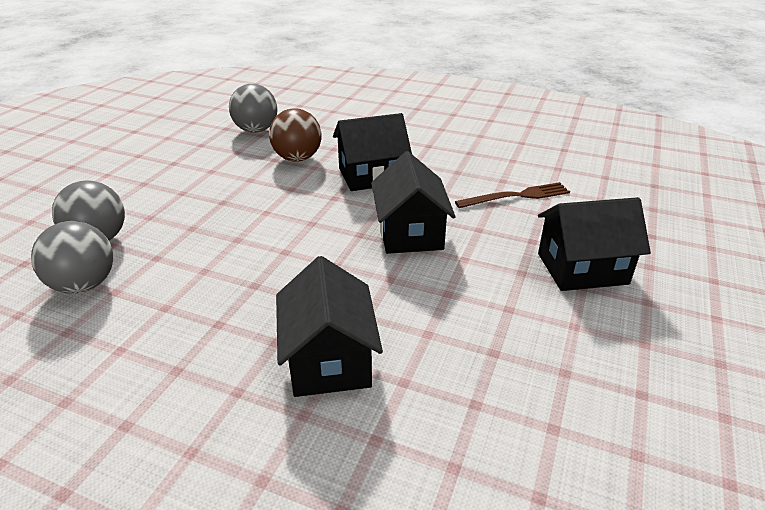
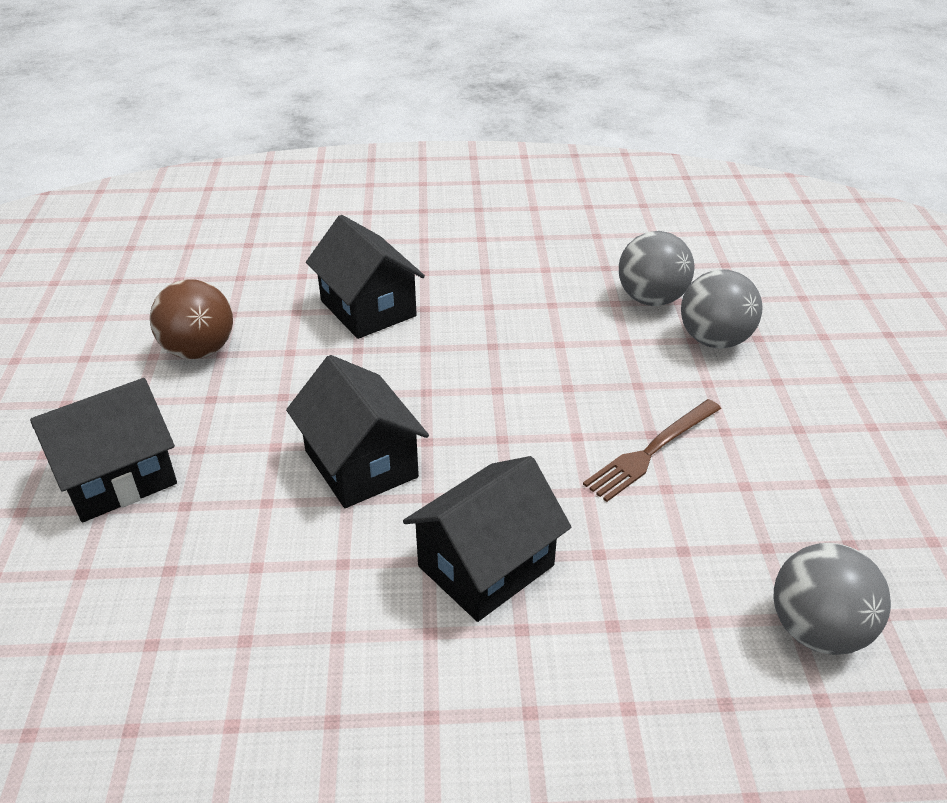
camera: 155 degrees right, 5 degrees up
(297, 158) = (648, 567): brown ball -> brown ball (199, 350)
(516, 196) = (214, 599): brown fork -> brown fork (651, 451)

